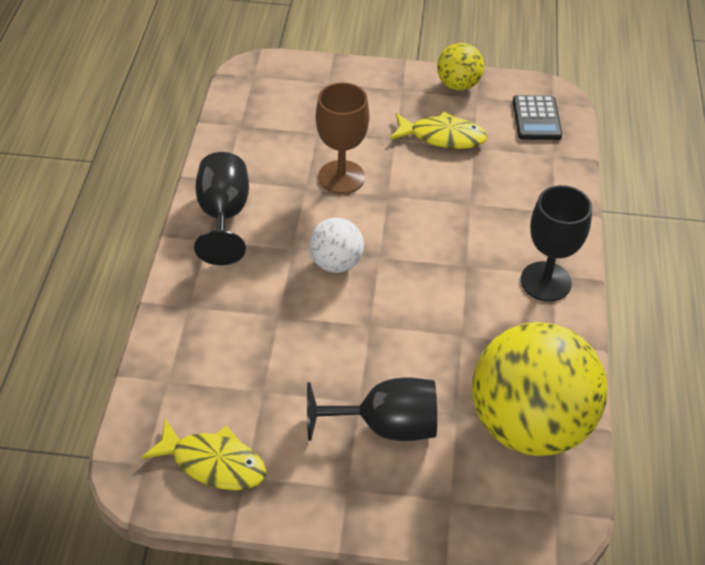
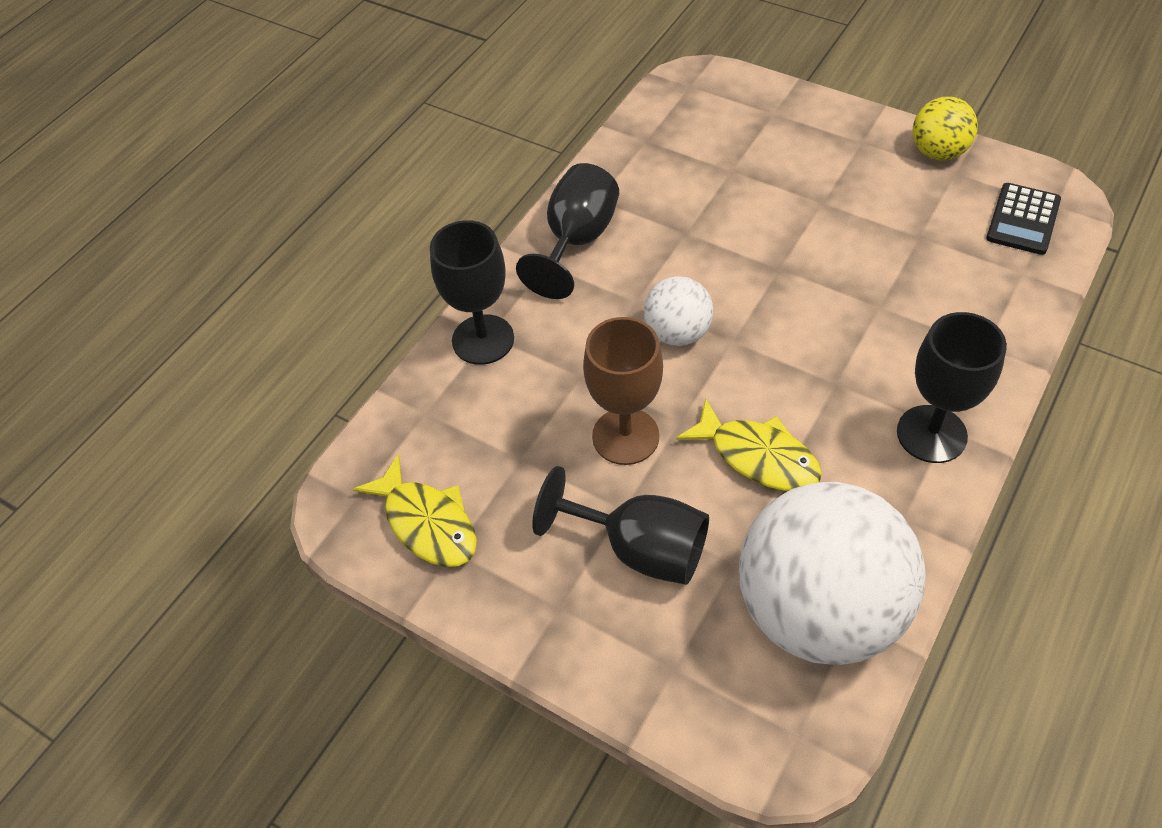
camera: 30 degrees right, 5 degrees up
(186, 311) = (483, 340): none -> black goblet
(341, 177) = (734, 231): brown goblet -> brown goblet (625, 436)
(442, 137) = (885, 213): yellow fish -> yellow fish (758, 456)
(529, 424) = (818, 610): yellow ball -> white ball

